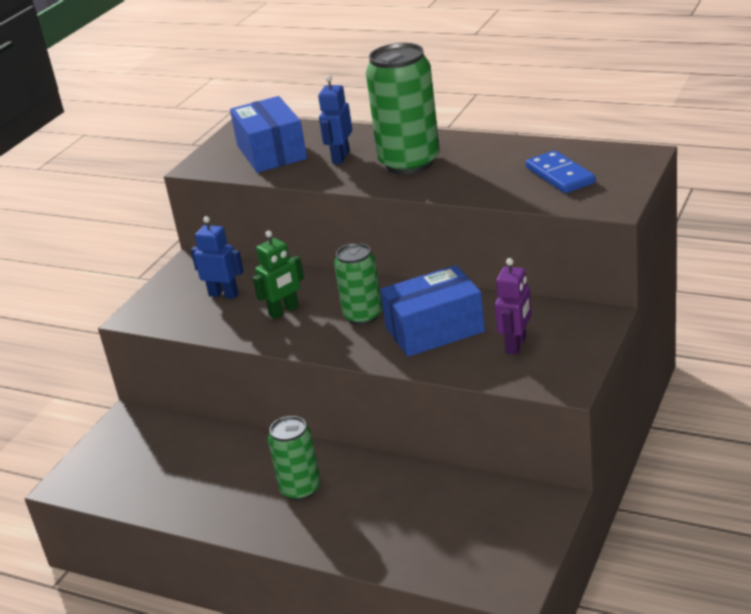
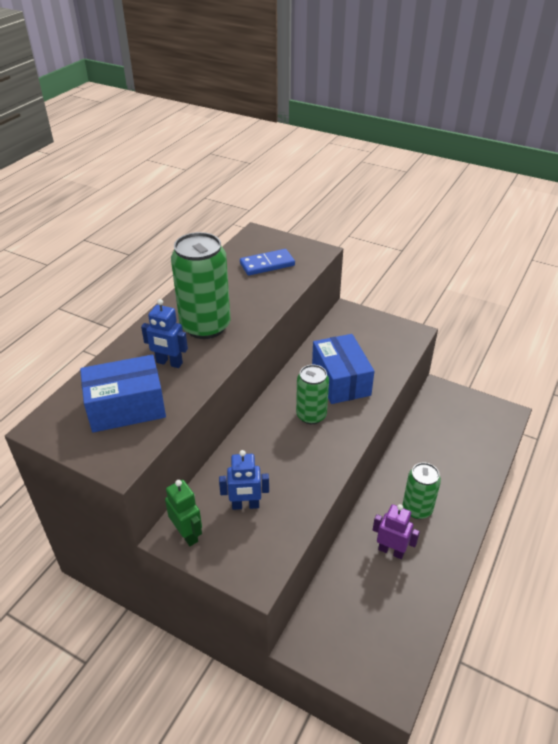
camera: 90 degrees left, 10 degrees up
(224, 295) = (245, 505): blue robot -> blue robot turned 120 degrees counterclockwise
(284, 311) = (289, 462): green robot -> green robot (187, 534)
(516, 345) = (368, 346): purple robot -> purple robot (391, 551)

